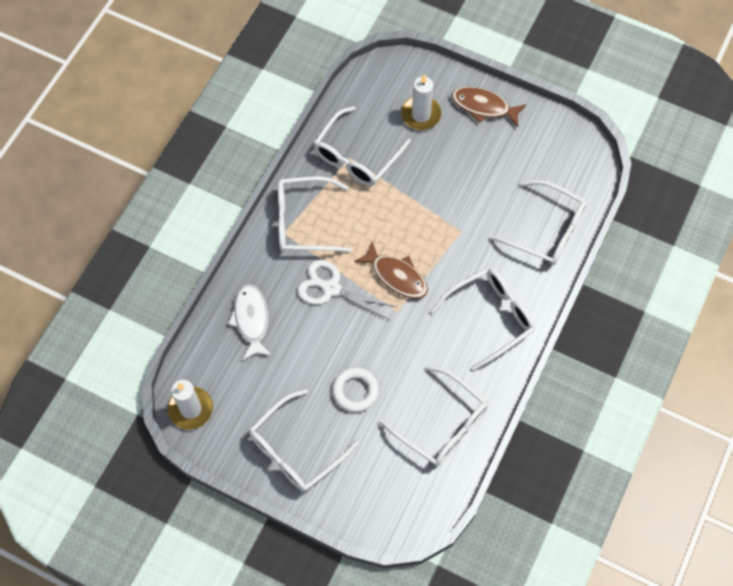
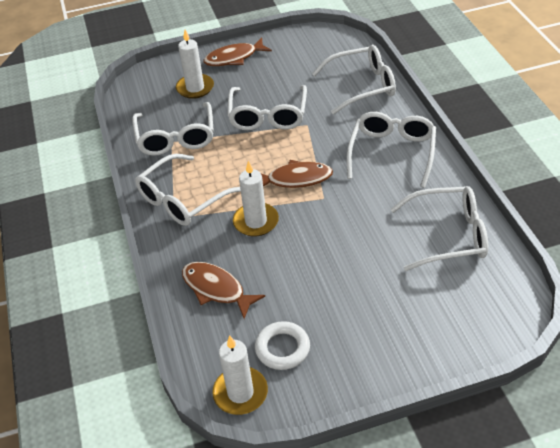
camera: 40 degrees left, 20 degrees down
(251, 320) = (216, 289): white fish -> brown fish
(296, 449) = (366, 343): white glasses -> white glasses (268, 116)
(331, 288) = (256, 221): white scissors -> white candle
(355, 391) = (360, 267): white ring -> white ring (282, 348)

